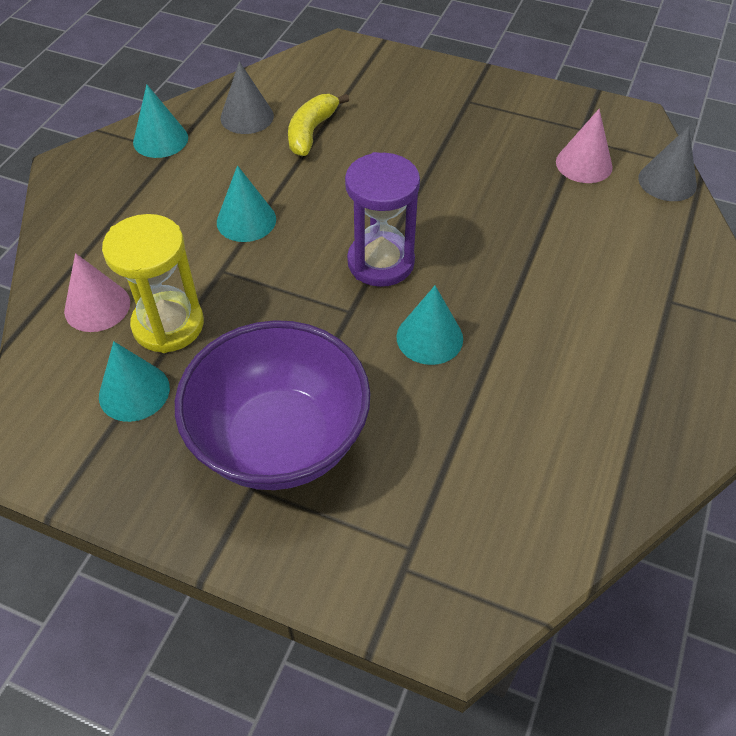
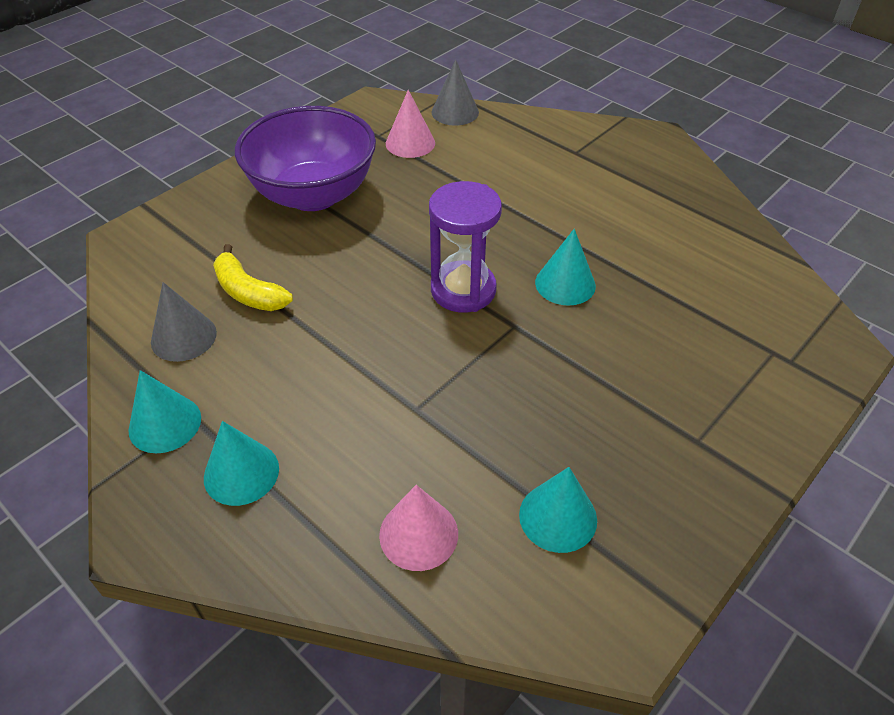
camera: 70 degrees left, 5 degrees down
(168, 325) = (475, 470): yellow hourglass -> none
(246, 220) = (352, 373): turquoise cone -> turquoise cone (241, 473)
(280, 441) = (650, 409): purple bowl -> purple bowl (313, 194)

